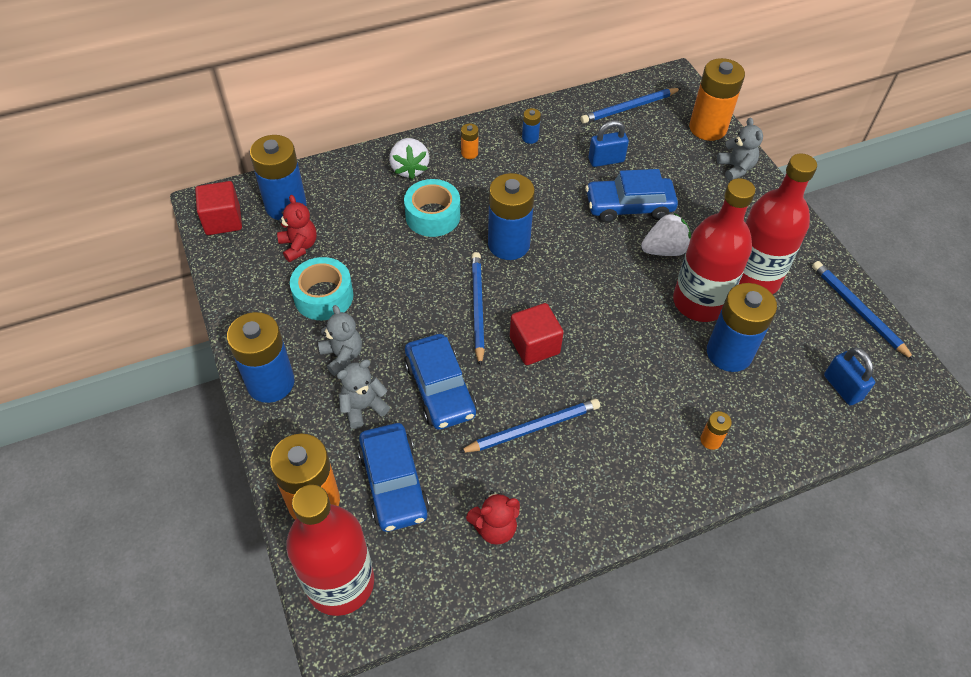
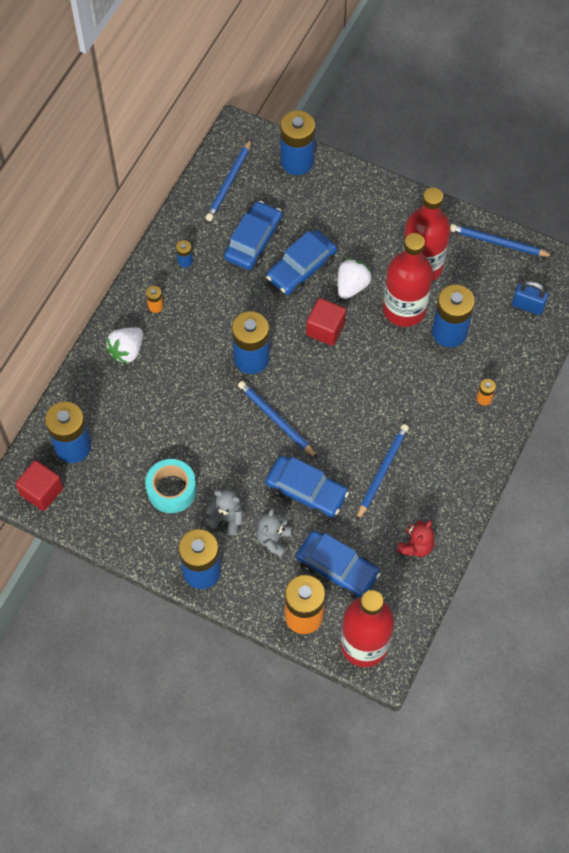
camera: 40 degrees left, 10 degrees up
(299, 246) = (116, 468): red teddy bear -> none
(409, 169) = (127, 351): white strawberry -> white strawberry turned 90 degrees clockwise
(432, 216) = (181, 376): turquoise tape -> none
(534, 345) = (334, 417): red cube -> red cube (325, 329)
(606, 160) = (253, 241): blue padlock -> blue car
(707, 128) = (297, 161): orange battery -> blue battery
(735, 168) = (343, 183): grey teddy bear -> none

